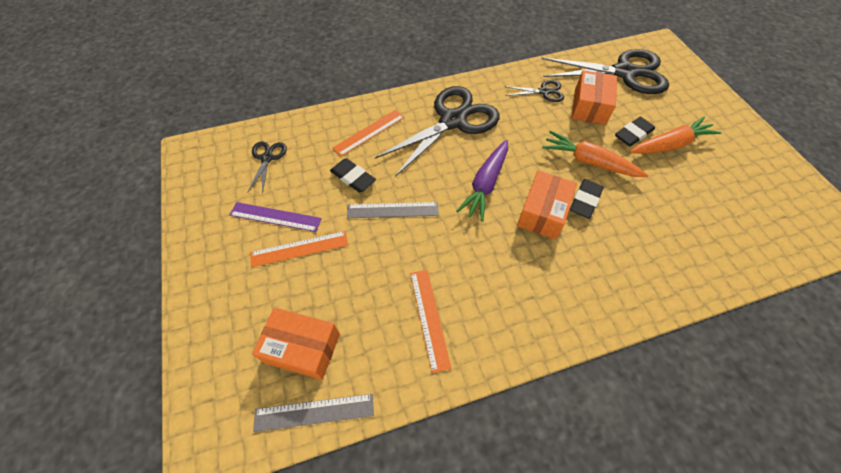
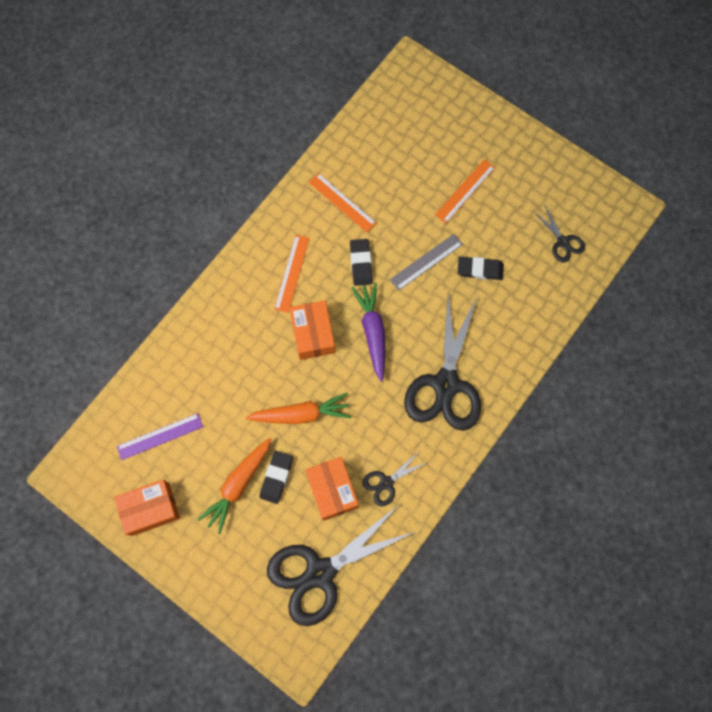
camera: 145 degrees right, 15 degrees up
(275, 217) = (505, 201): purple ruler -> purple ruler (160, 436)
(302, 348) = (404, 137): orange box -> orange box (150, 509)
(314, 412) = (368, 113): grey ruler -> none
(369, 132) = (506, 322): orange ruler -> orange ruler (292, 273)
(585, 200) = (286, 368): black eraser -> black eraser (361, 263)

